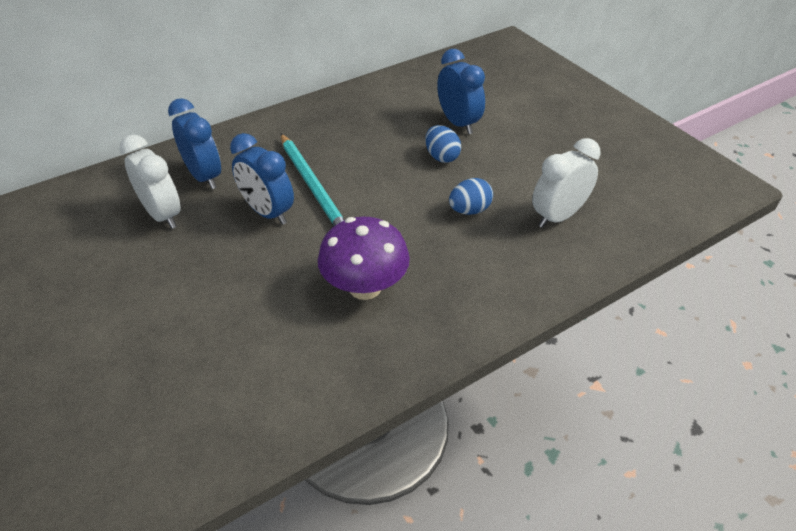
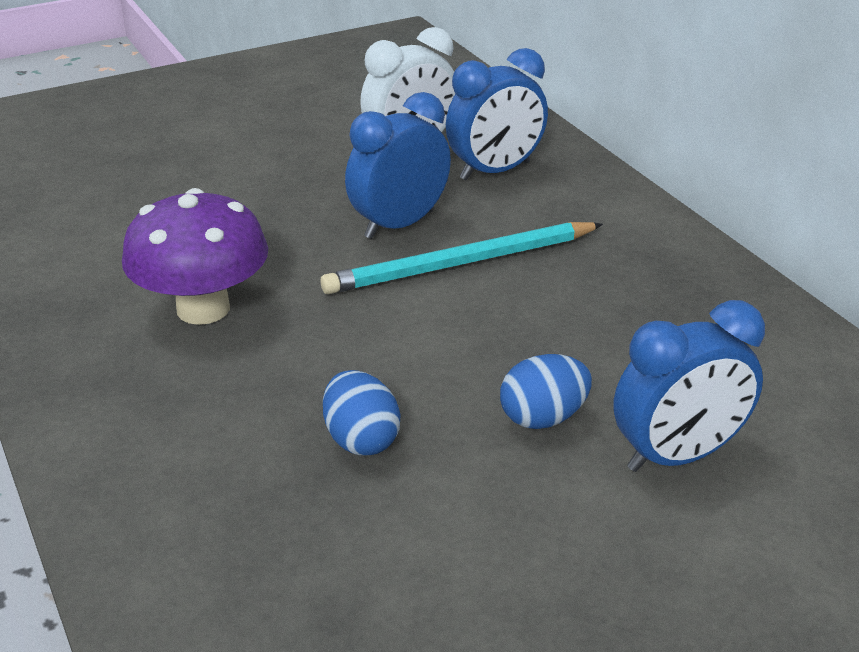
camera: 95 degrees right, 10 degrees down
(558, 216) = (312, 575): white clock -> none

